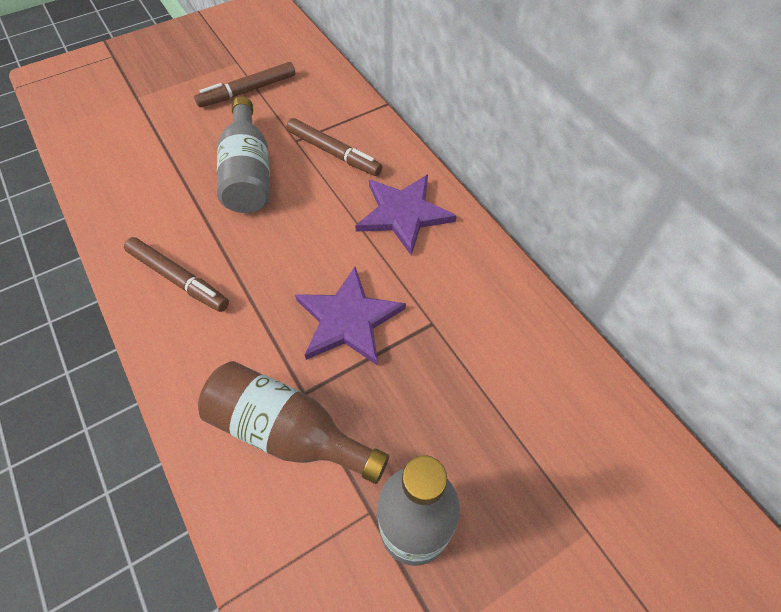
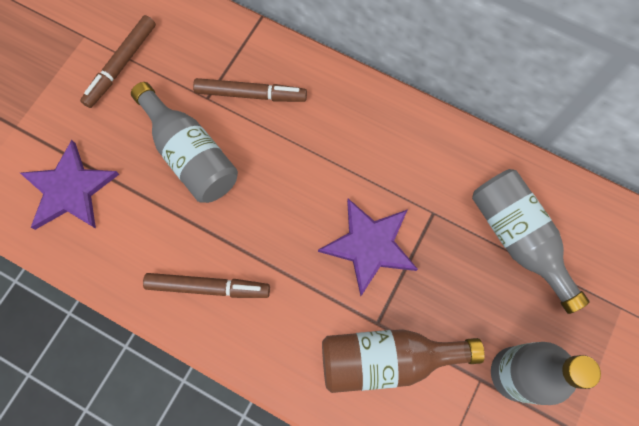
camera: 30 degrees left, 15 degrees up
(404, 214) = (350, 126): purple star -> purple star (70, 189)
(507, 391) = (517, 238): none -> grey bottle

